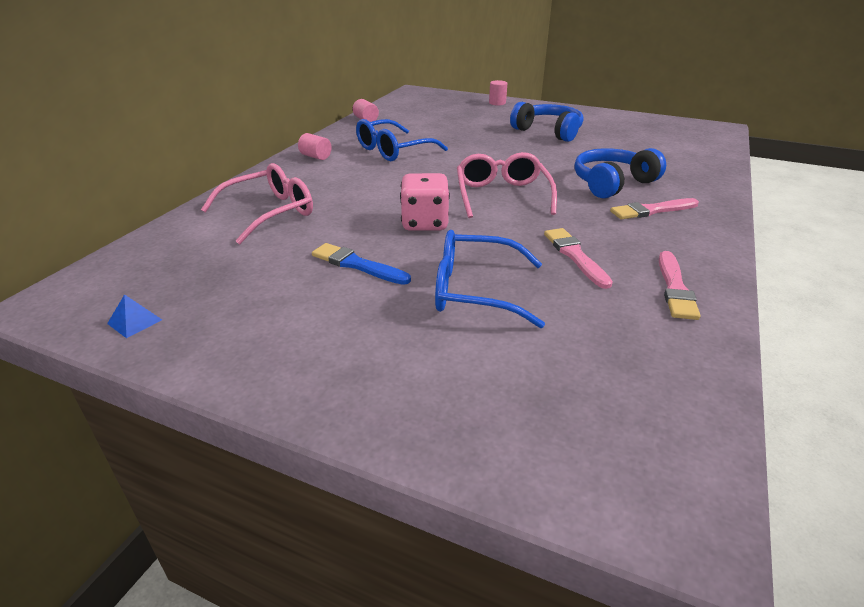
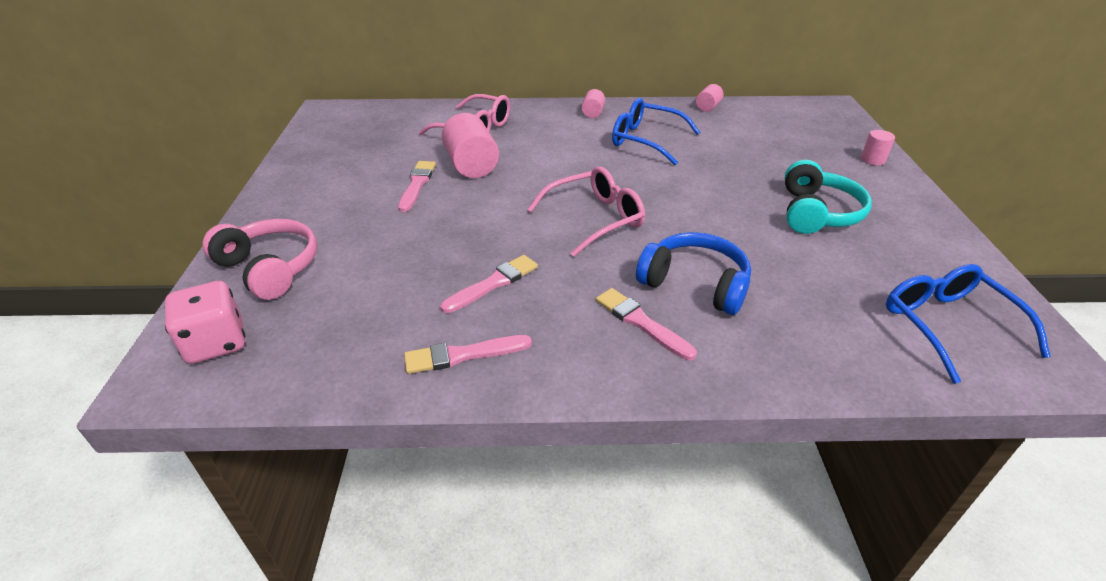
camera: 65 degrees right, 5 degrees up
(134, 321) = (316, 138): blue pyramid -> none
(350, 228) = (471, 165): none -> pink cylinder
(357, 265) = (417, 184): blue brush -> pink brush
(425, 223) = (504, 194): pink dice -> pink dice (216, 343)
(467, 396) = (270, 268): none -> pink headphones
(475, 291) = (404, 243): blue glasses -> blue glasses (947, 325)
(548, 131) = (817, 213): blue headphones -> turquoise headphones

